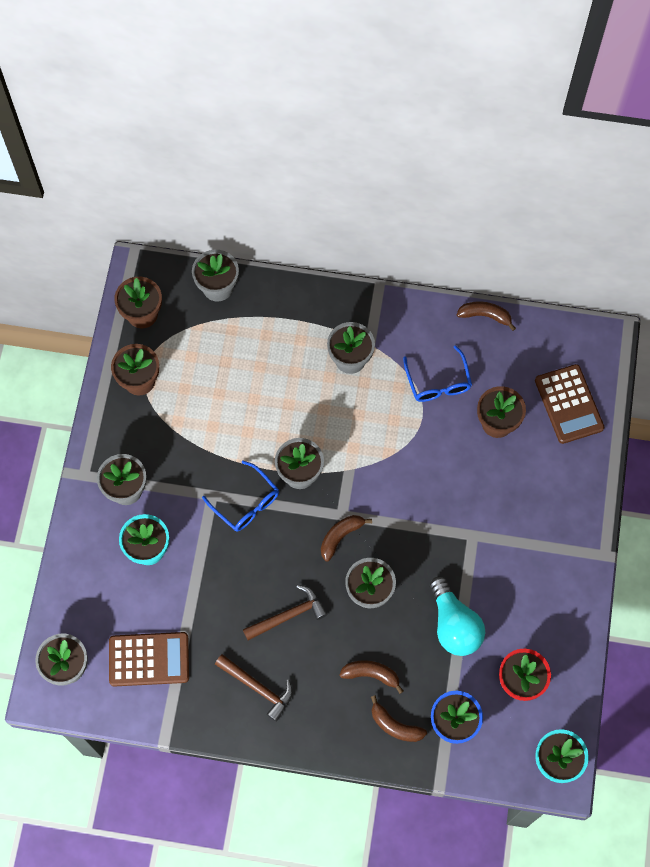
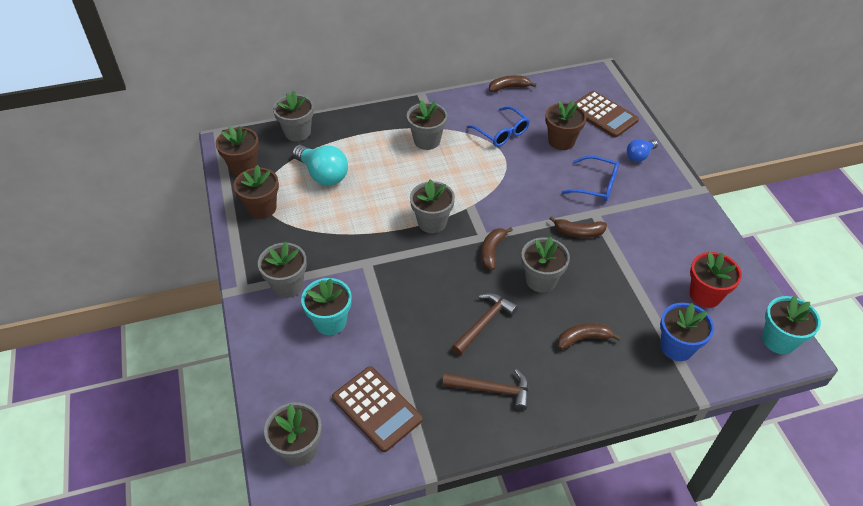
camera: 25 degrees left, 20 degrees down
(149, 659) = (377, 409): brown calculator -> brown calculator turned 75 degrees clockwise
(246, 503) = (399, 257): blue glasses -> blue glasses (596, 185)
(395, 725) = (630, 369): brown banana -> brown banana (578, 232)
(454, 625) = (624, 276): turquoise light bulb -> turquoise light bulb (323, 174)
(571, 481) = (639, 156): none -> blue light bulb

